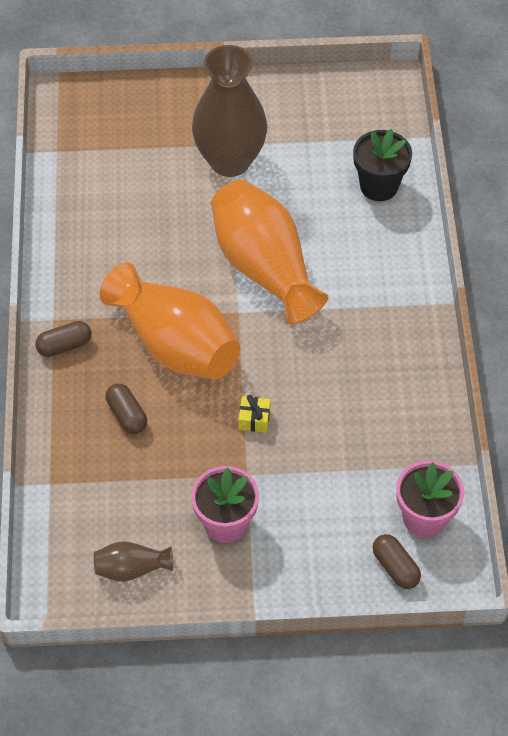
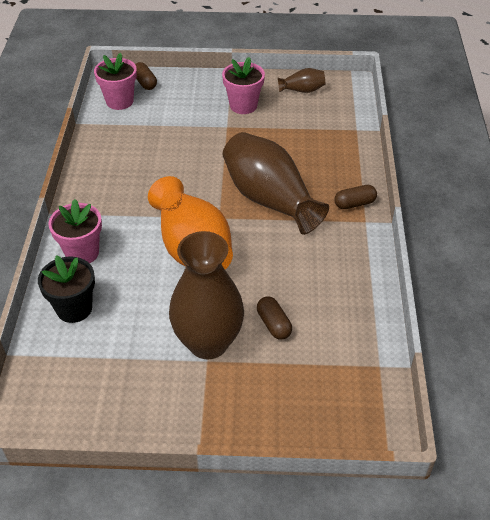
camera: 175 degrees left, 10 degrees down
(127, 415) = (306, 160): brown capsule -> brown capsule (273, 324)
(175, 344) = (270, 199): orange vase -> brown vase
(254, 419) = (217, 153): yellow gift -> none
(393, 251) = (82, 253): none -> pink flower pot

